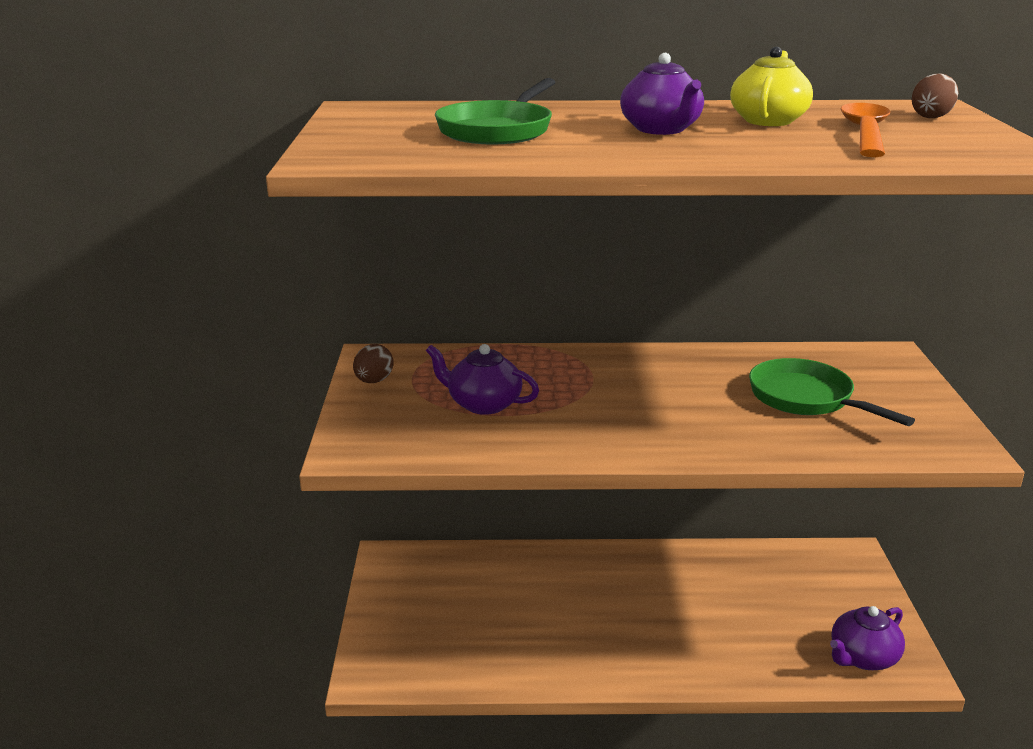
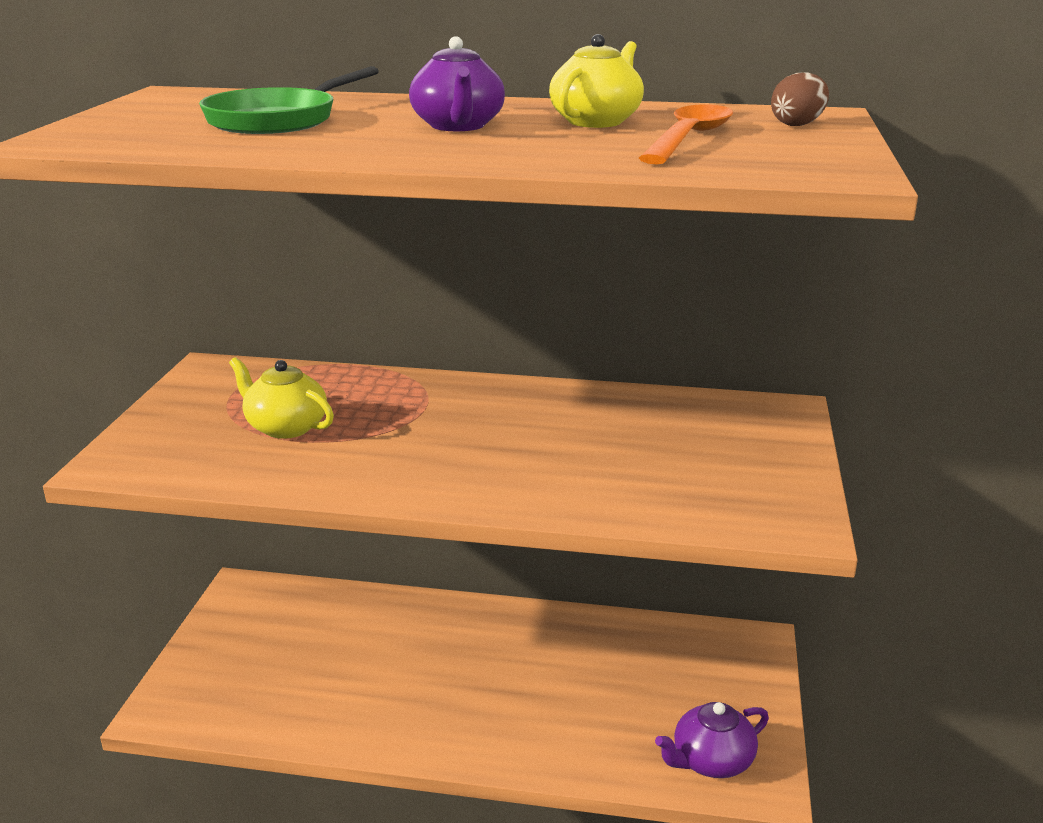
camera: 10 degrees right, 0 degrees up
(373, 381) = (190, 393): brown egg -> none
(483, 404) = (285, 427): purple teapot -> yellow teapot
(806, 399) = (649, 451): green pan -> none

